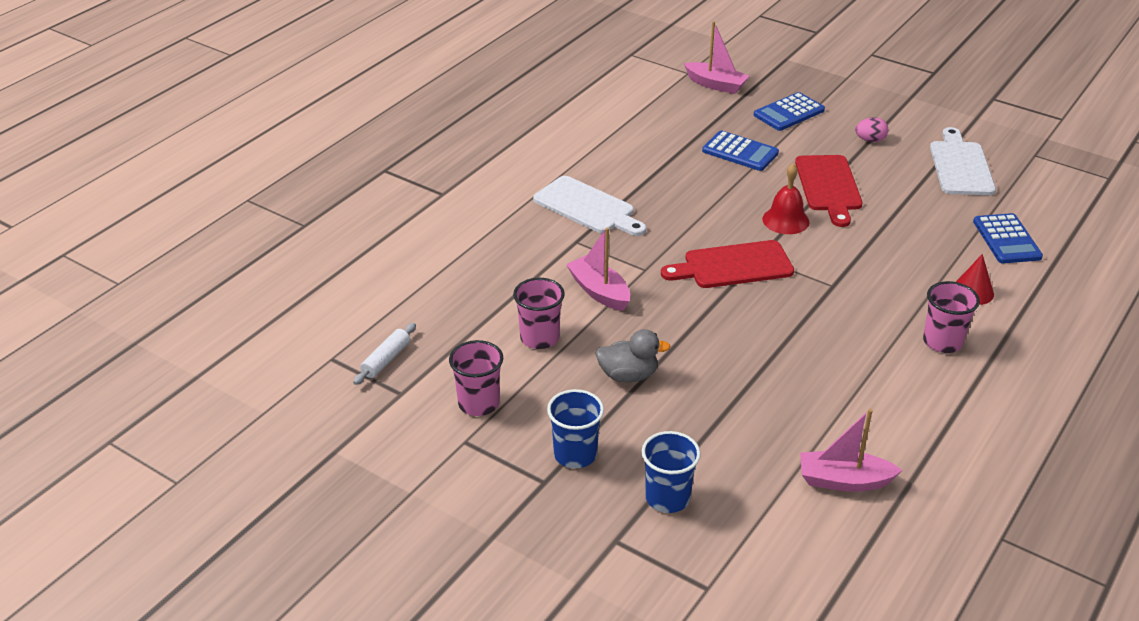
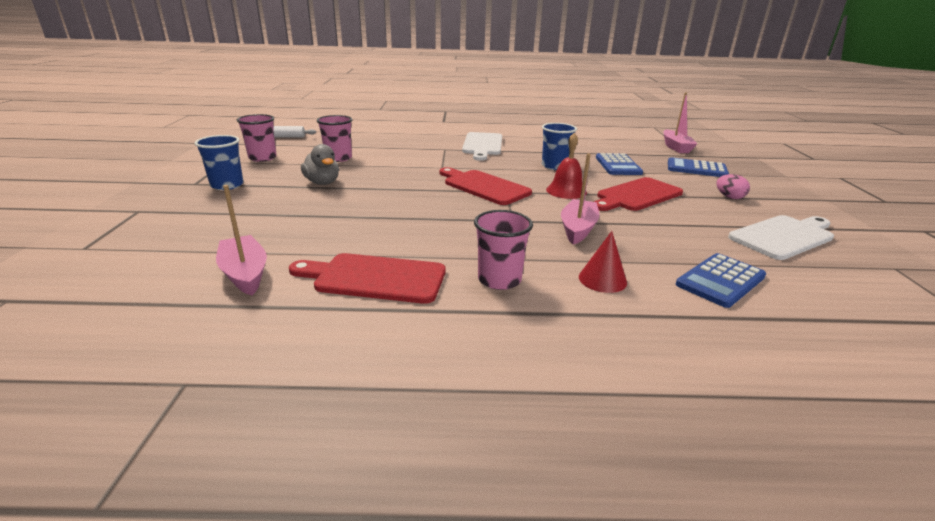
camera: 55 degrees right, 10 degrees down
(599, 292) = (402, 161): pink boat -> pink boat (578, 229)
(667, 498) = (191, 216): blue cup -> blue cup (554, 166)
(899, 406) = (375, 278): none -> red cutting board

